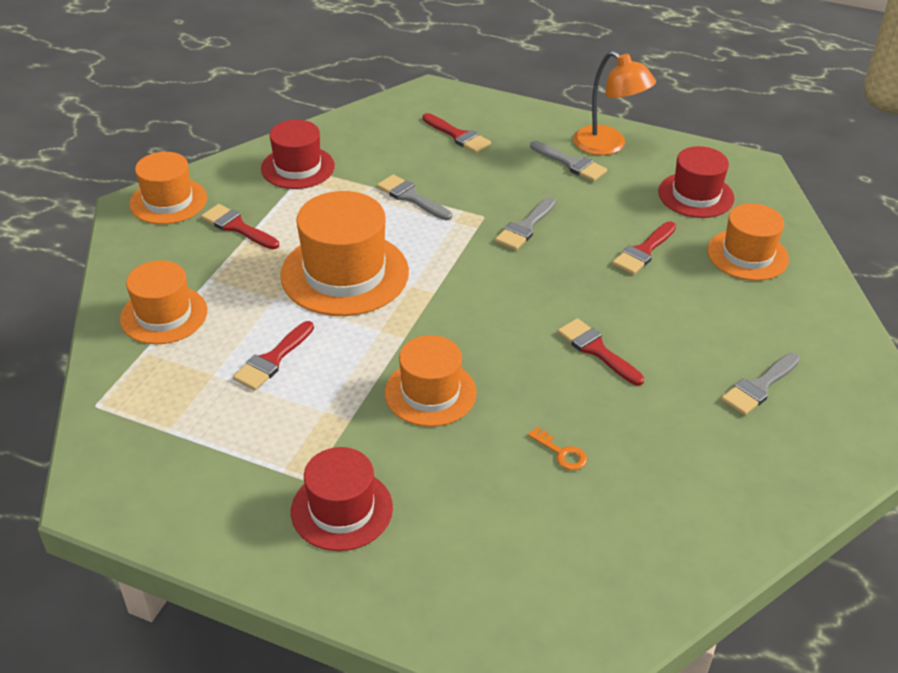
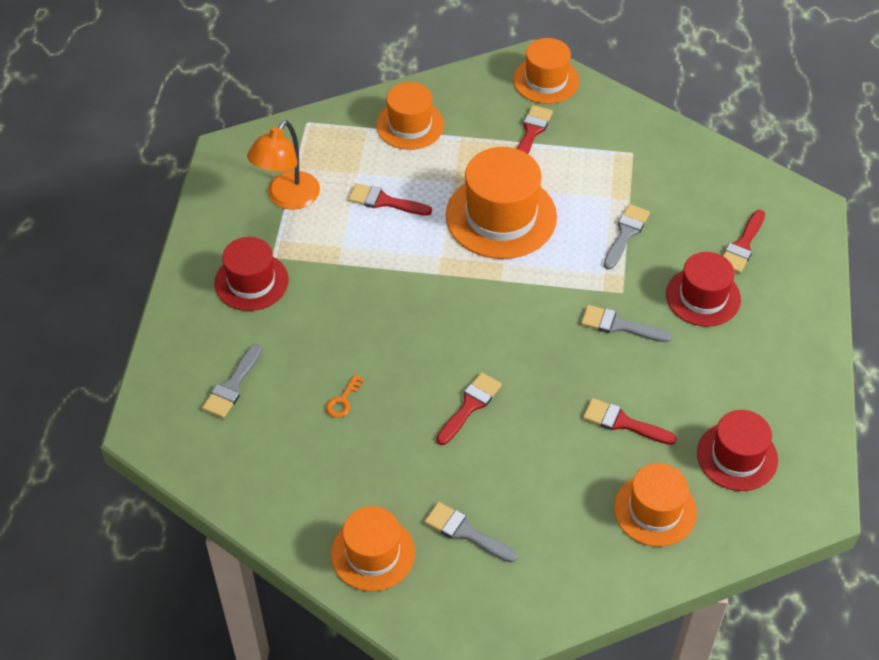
camera: 75 degrees right, 10 degrees up
(298, 167) = (632, 145): red hat -> red hat (703, 297)
(430, 393) = (381, 305): orange hat -> orange hat (372, 553)
(571, 163) = (740, 343): grey brush -> grey brush (232, 386)
(608, 146) = (789, 369): orange lamp -> orange lamp (287, 198)

